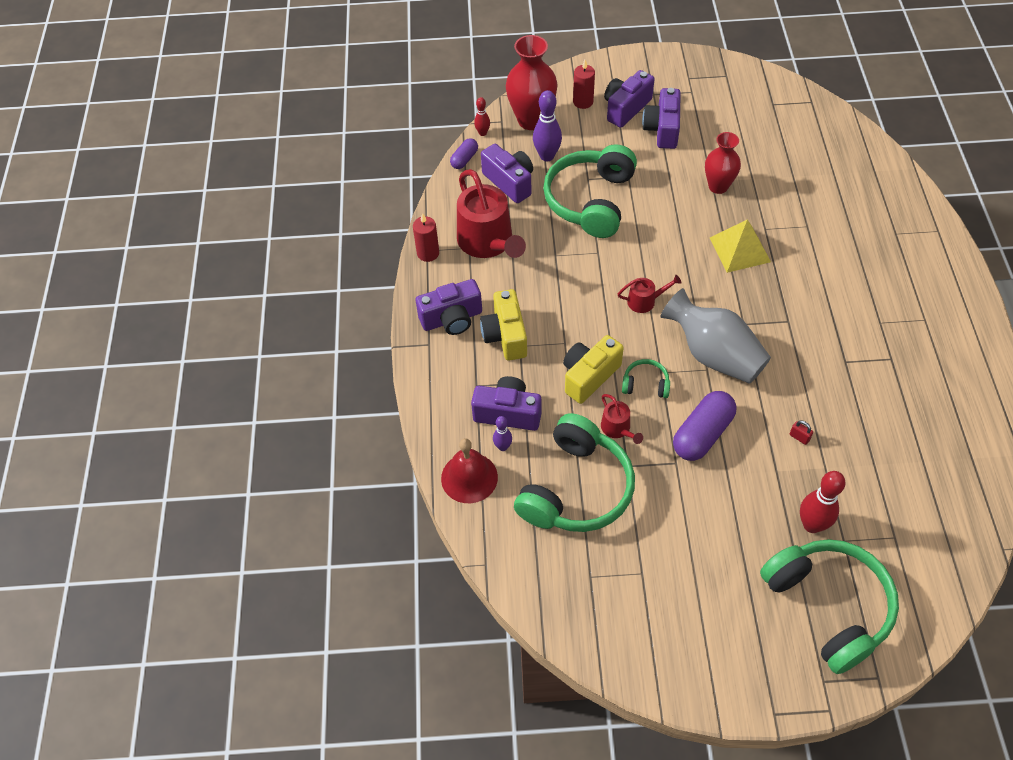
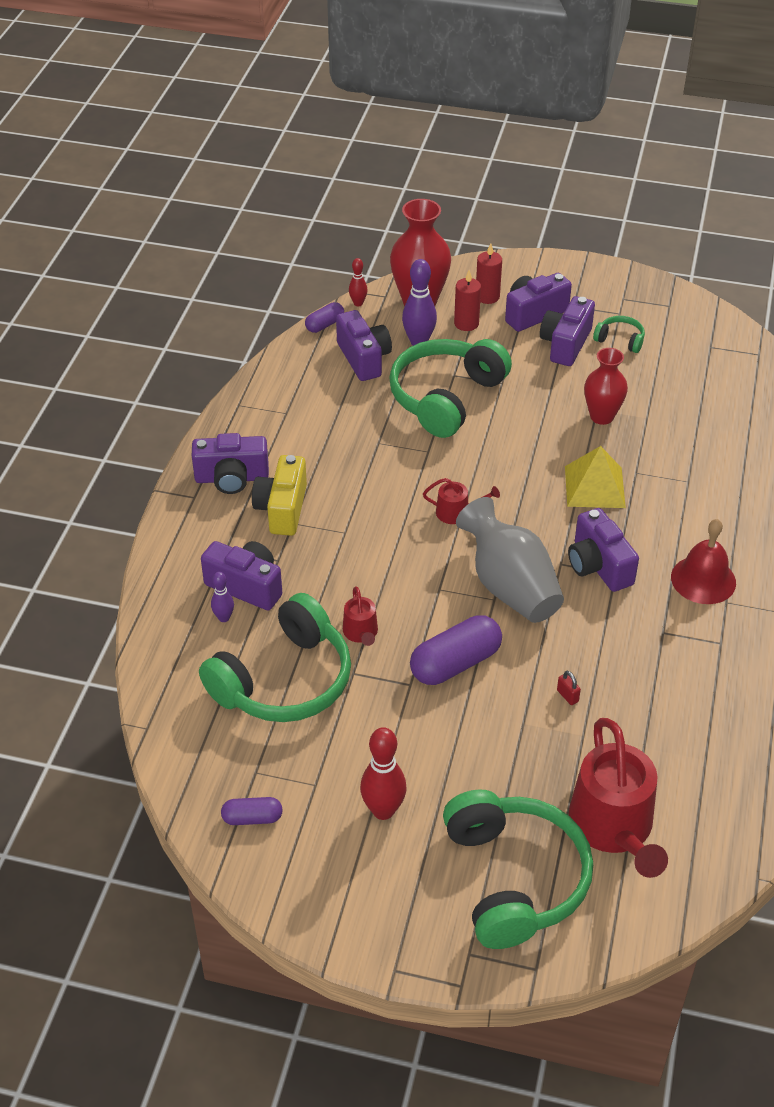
camera: 15 degrees right, 10 degrees down
(428, 253) = (238, 408): red candle -> red candle (466, 323)
(469, 477) = (172, 638): red bell -> red bell (703, 579)
(488, 242) = (309, 412): red watering can -> red watering can (614, 827)
(589, 376) = (355, 572): yellow camera -> none
(606, 618) = (252, 818): none -> purple capsule
(645, 384) = (415, 596): green headphones -> green headphones (620, 340)
(773, 318) = (598, 566): none -> purple camera
(812, 525) = (537, 789): red bowling pin -> red bowling pin (383, 810)

